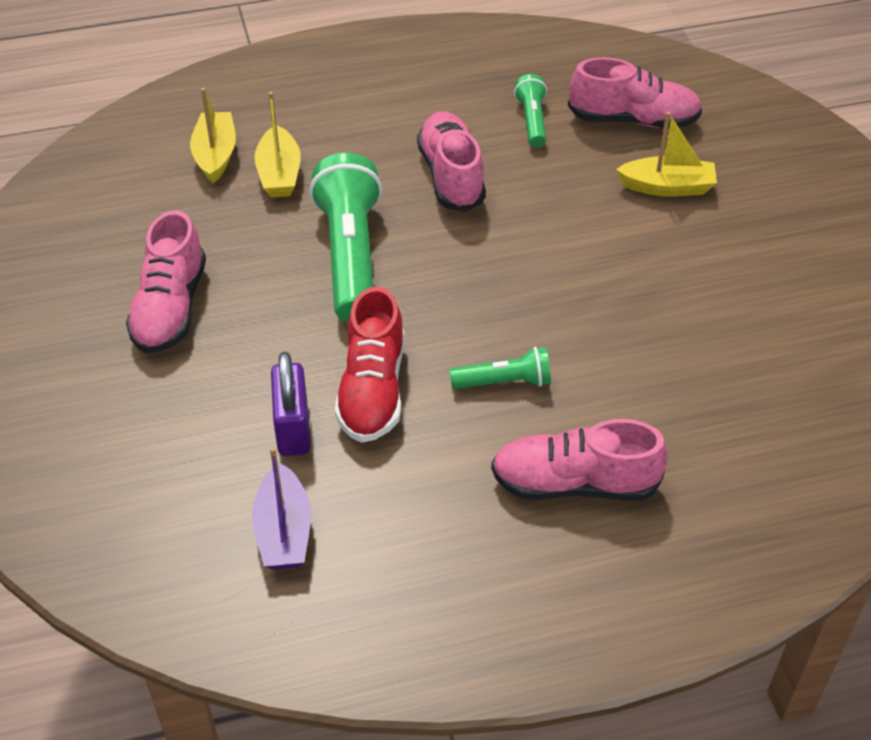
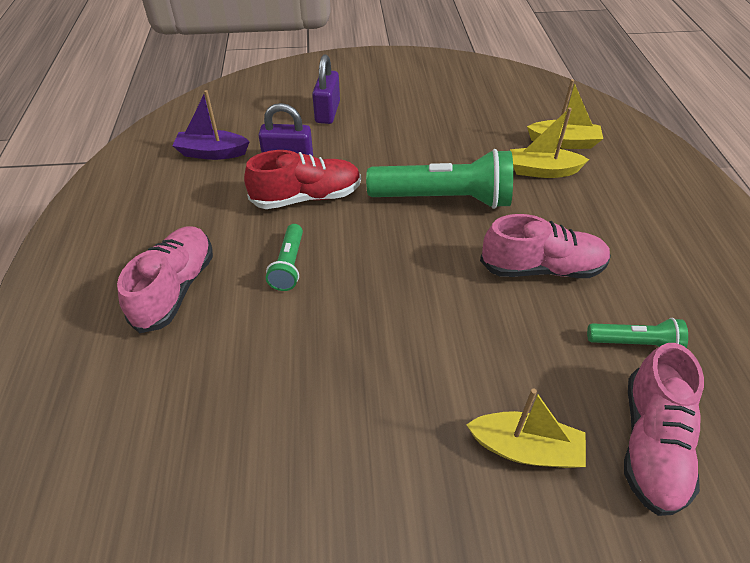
camera: 100 degrees right, 0 degrees up
(154, 405) = (327, 112): none -> purple padlock
(170, 308) = (407, 120): pink shoe -> none
(372, 390) = (307, 197): red shoe -> red shoe turned 150 degrees clockwise
(667, 187) = (525, 449): yellow boat -> yellow boat turned 90 degrees counterclockwise

